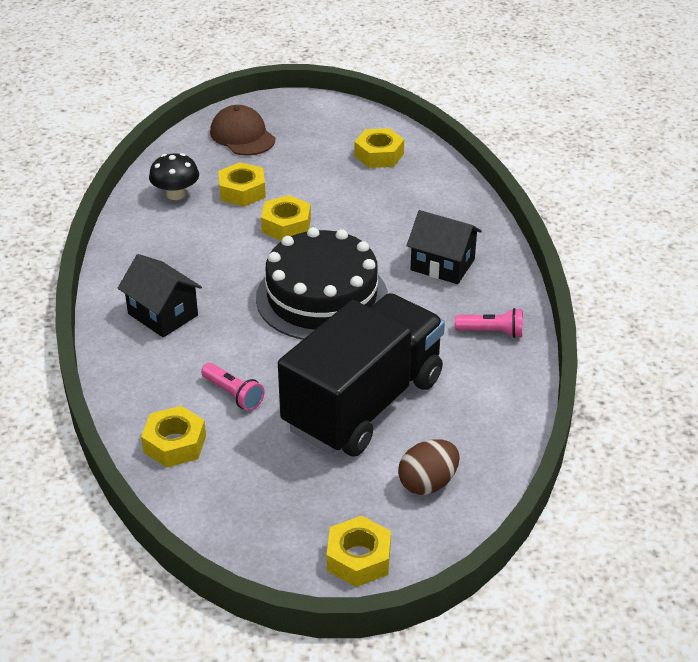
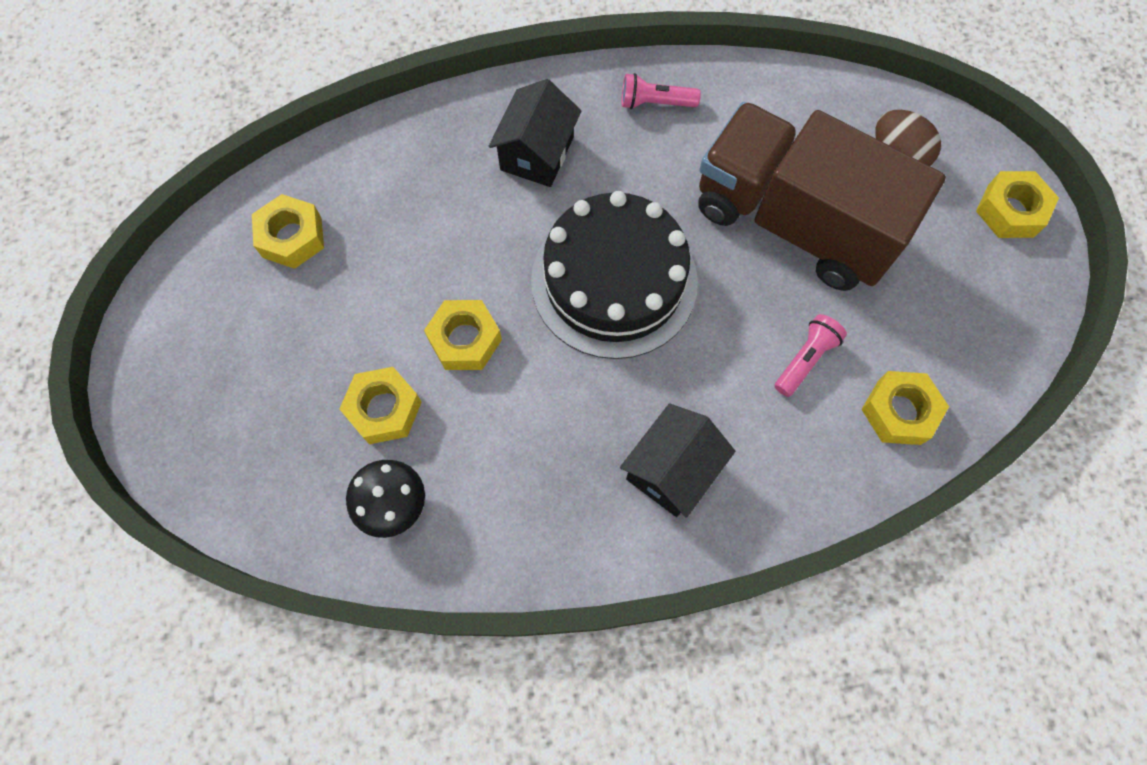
camera: 95 degrees left, 30 degrees up
(242, 136) = (232, 430): brown cap -> none
(363, 403) = (793, 222): black truck -> brown truck
(491, 332) = (655, 103): pink flashlight -> pink flashlight turned 90 degrees counterclockwise

